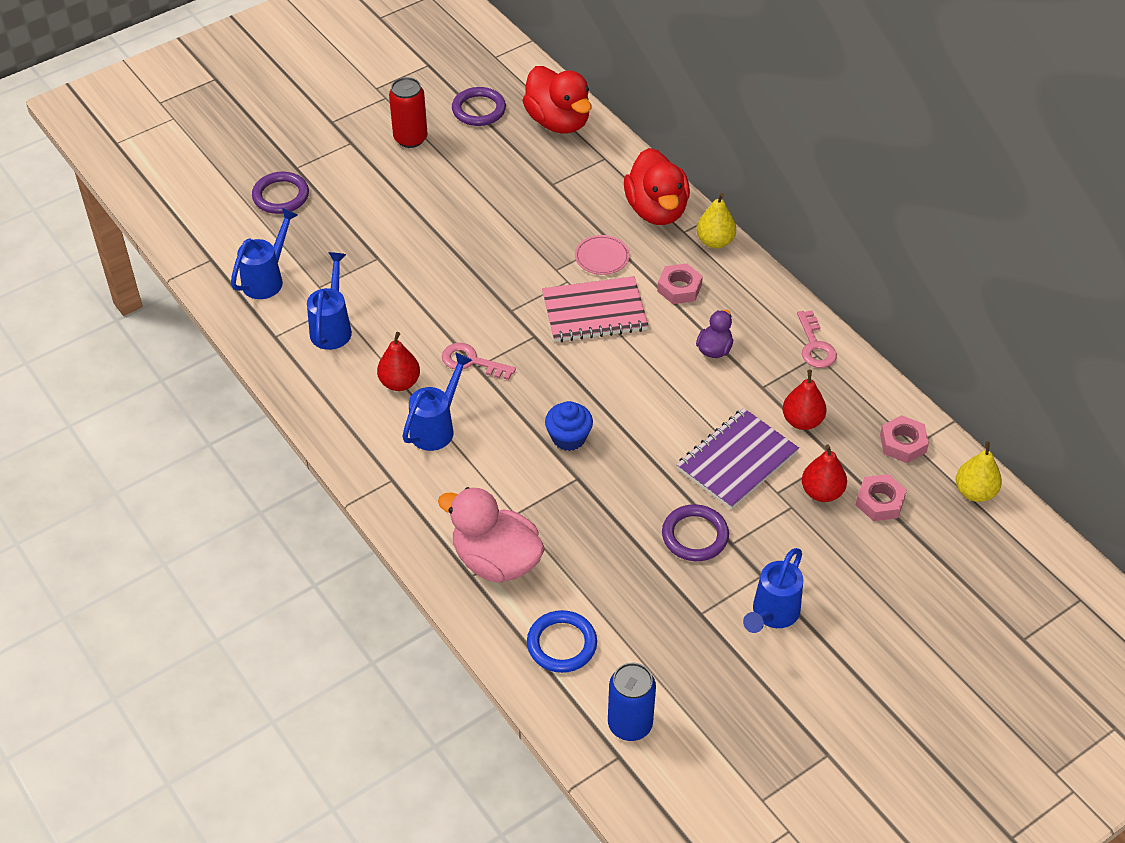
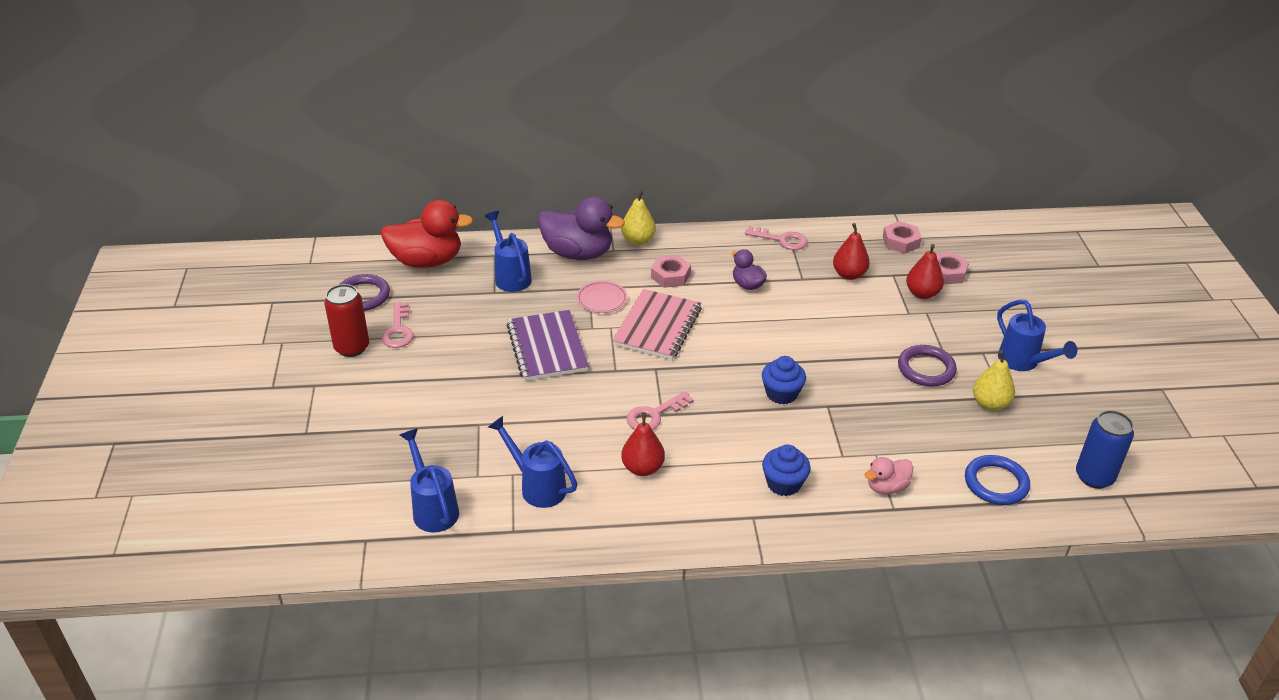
camera: 60 degrees left, 10 degrees down
(281, 196) = (332, 457): purple ring -> none
(437, 427) = (713, 465): blue watering can -> blue watering can (510, 276)
(448, 485) = (783, 483): none -> blue cupcake
(453, 153) = (398, 330): none -> pink key
(496, 561) = (886, 487): pink duck -> pink duck, size x0.51
(656, 210) = (578, 253): red duck -> purple duck
(737, 461) = (866, 319): purple notebook -> purple notebook (547, 348)
(975, 492) = (963, 232): yellow pear -> yellow pear (990, 404)

